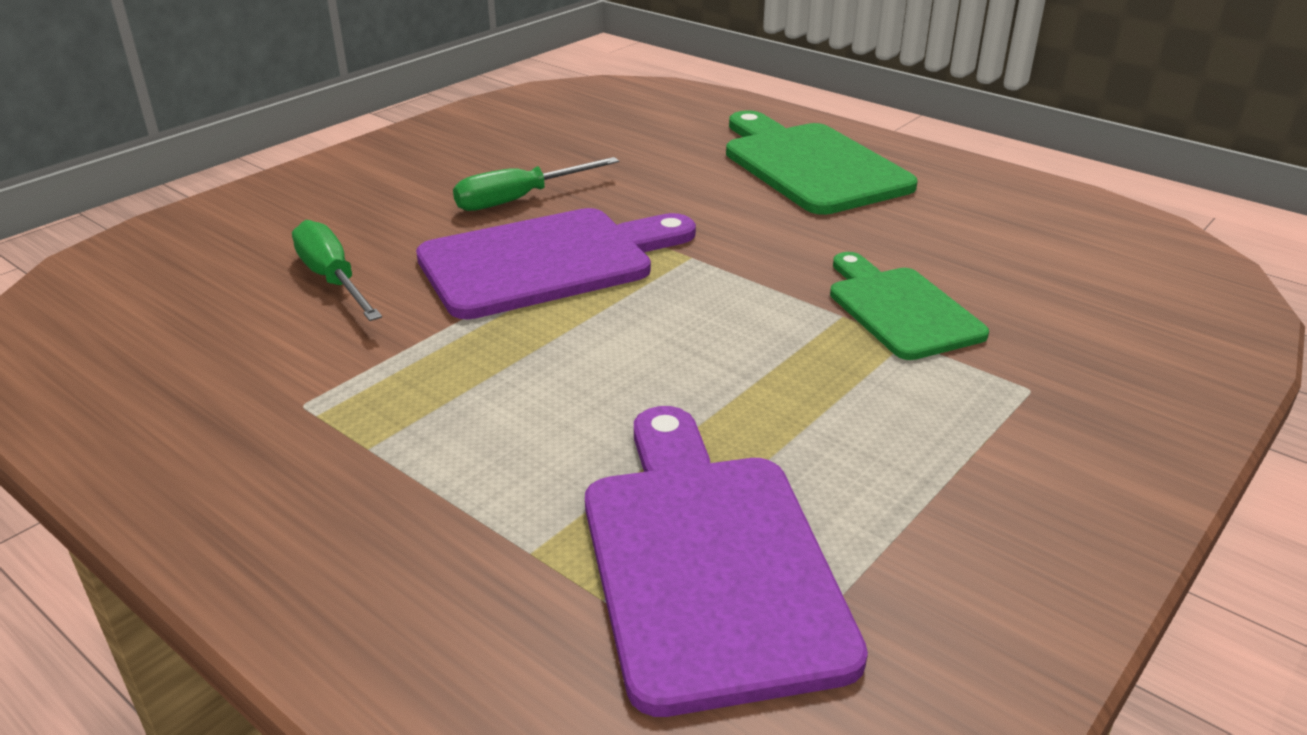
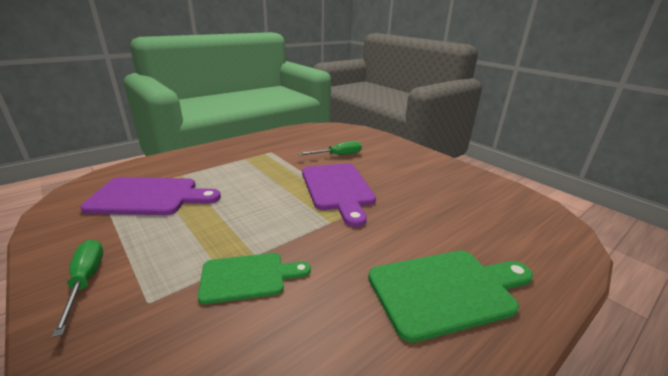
camera: 100 degrees right, 5 degrees down
(519, 199) = (396, 187): green screwdriver -> green screwdriver (86, 281)

